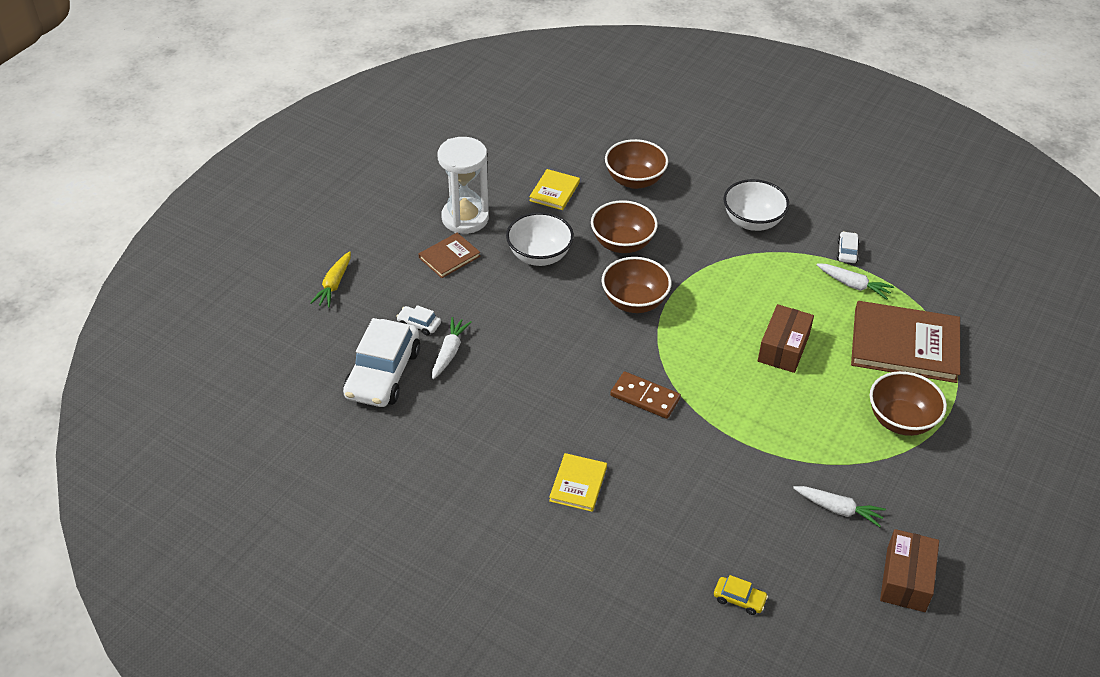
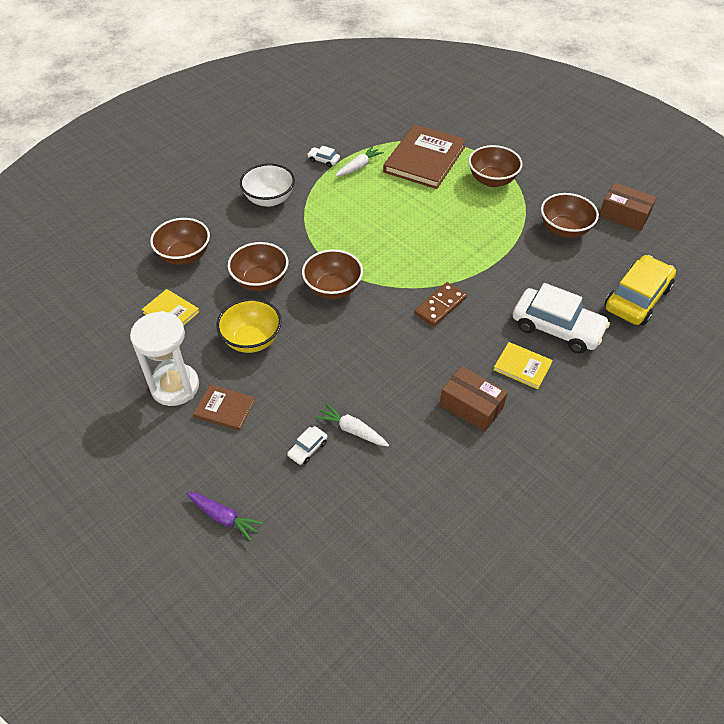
camera: 75 degrees left, 5 degrees up
(334, 285) = (224, 517): yellow carrot -> purple carrot
(383, 373) = (364, 489): white car -> white car (557, 328)
(449, 257) = (224, 409): brown book -> brown book turned 45 degrees counterclockwise
(539, 256) = (252, 340): white bowl -> yellow bowl
(739, 599) = (637, 298): yellow car -> yellow car, size x2.34
(783, 348) = (410, 217): brown box -> brown box (471, 406)
(838, 509) = (564, 230): white carrot -> brown bowl

